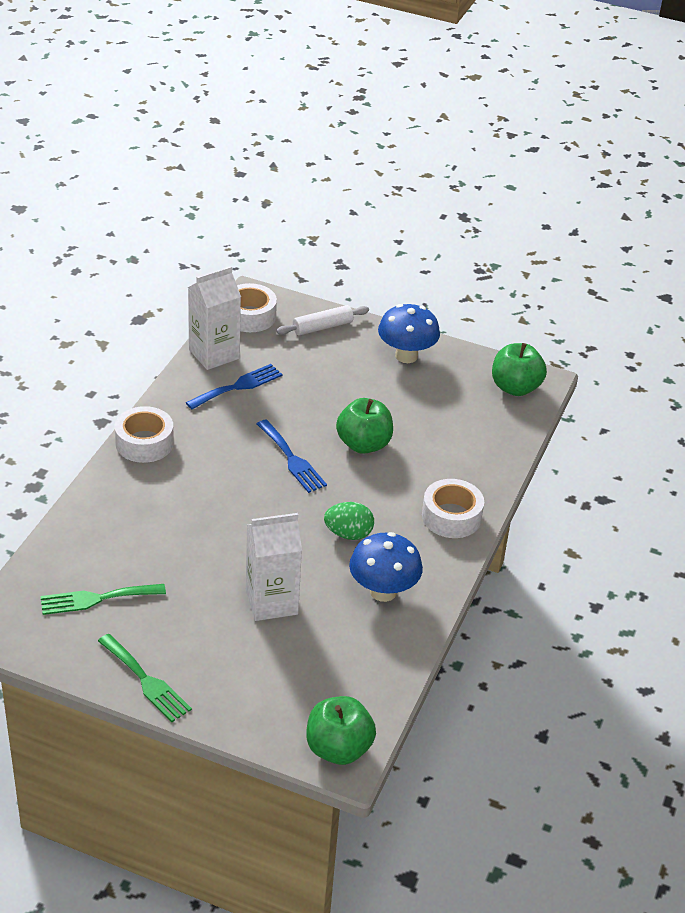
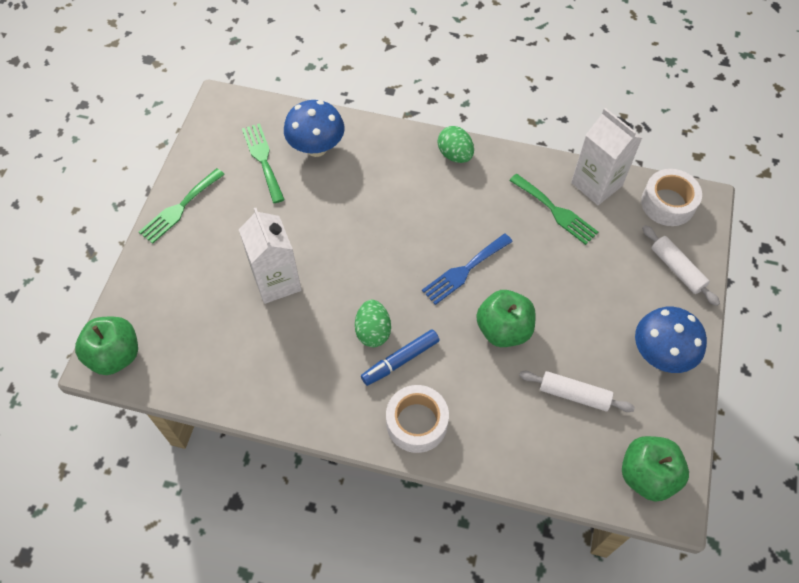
camera: 85 degrees right, 20 degrees up
(144, 443) = (455, 155): white tape -> green egg
(238, 386) = (555, 211): blue fork -> green fork
(383, 591) = (302, 370): blue mushroom -> blue mushroom (316, 148)
(384, 519) = (400, 360): none -> blue marker
(437, 413) = (574, 395): none -> white rolling pin

